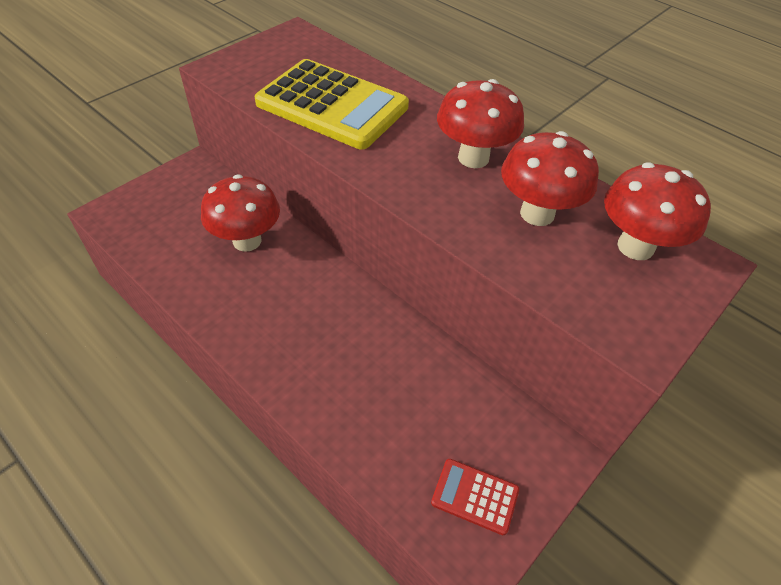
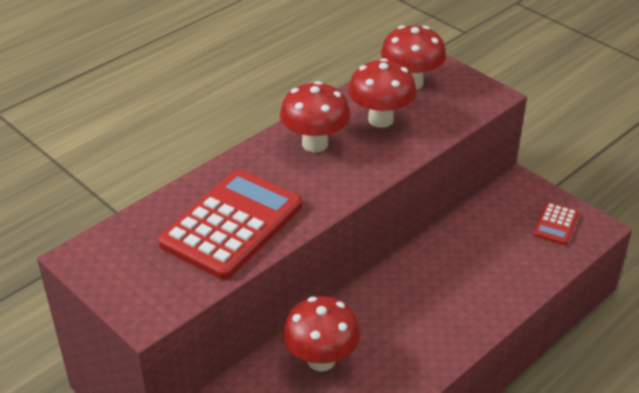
camera: 85 degrees left, 10 degrees down
(332, 105) = (232, 225): yellow calculator -> red calculator

